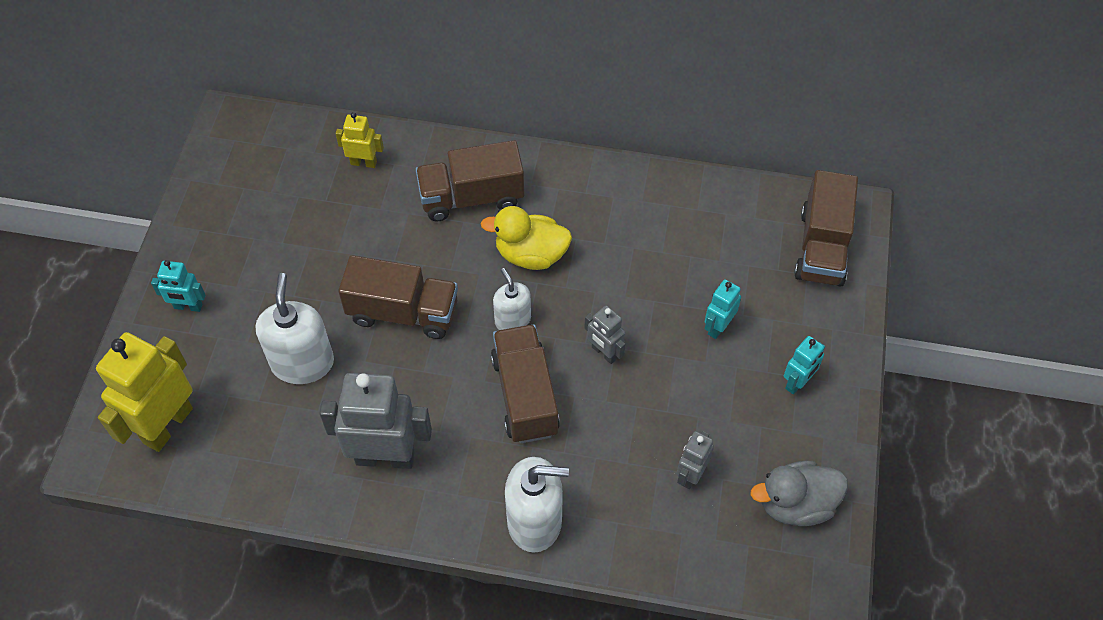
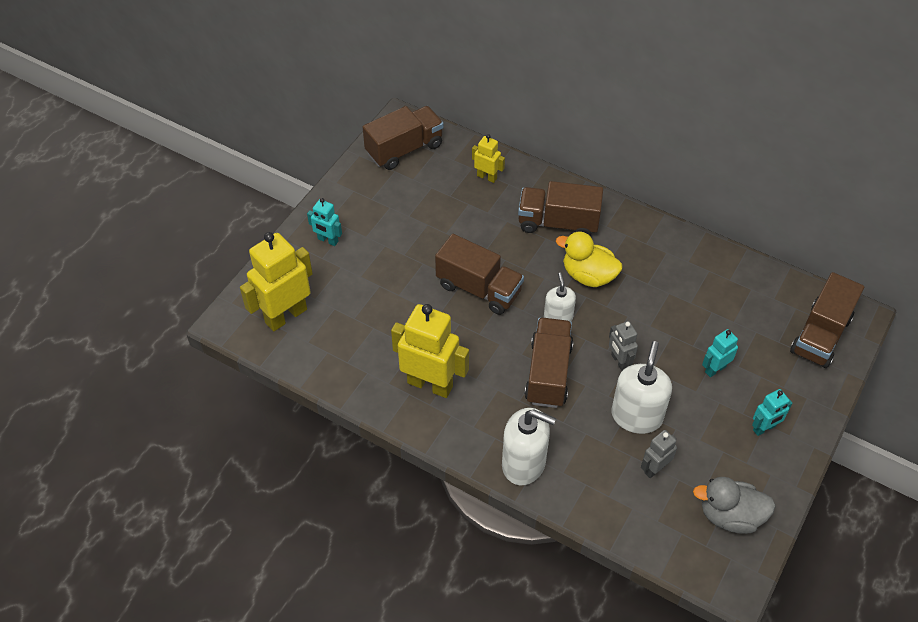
camera: 20 degrees right, 5 degrees down
(246, 155) = (404, 149): none -> brown truck
(302, 363) = (394, 302): white soap dispenser -> white soap dispenser (636, 416)
(385, 457) = (430, 384): grey robot -> yellow robot

